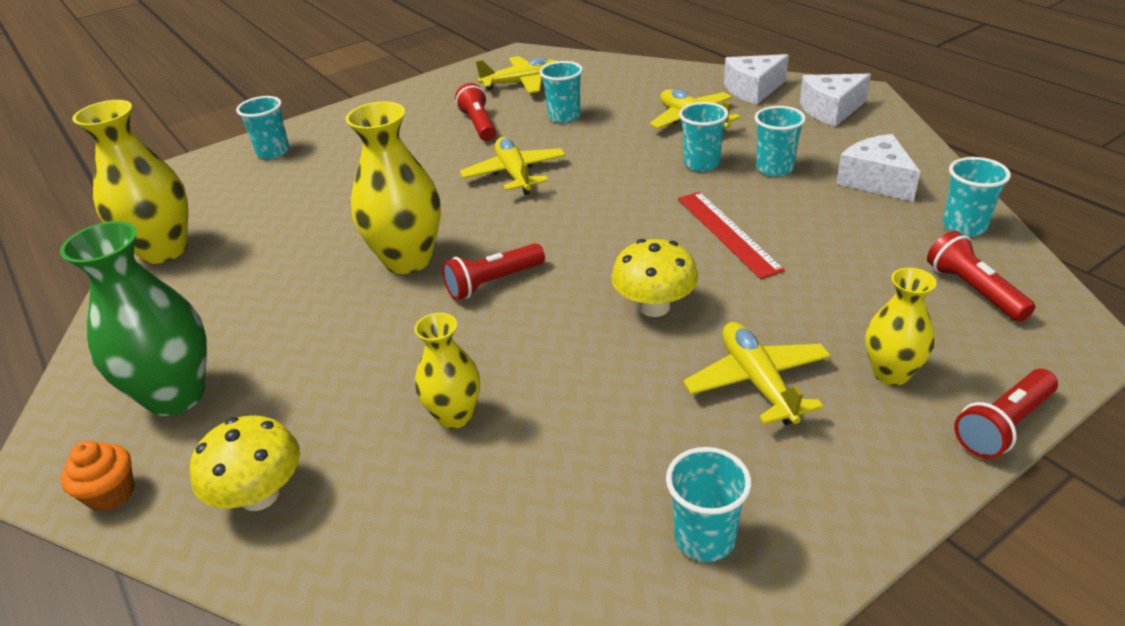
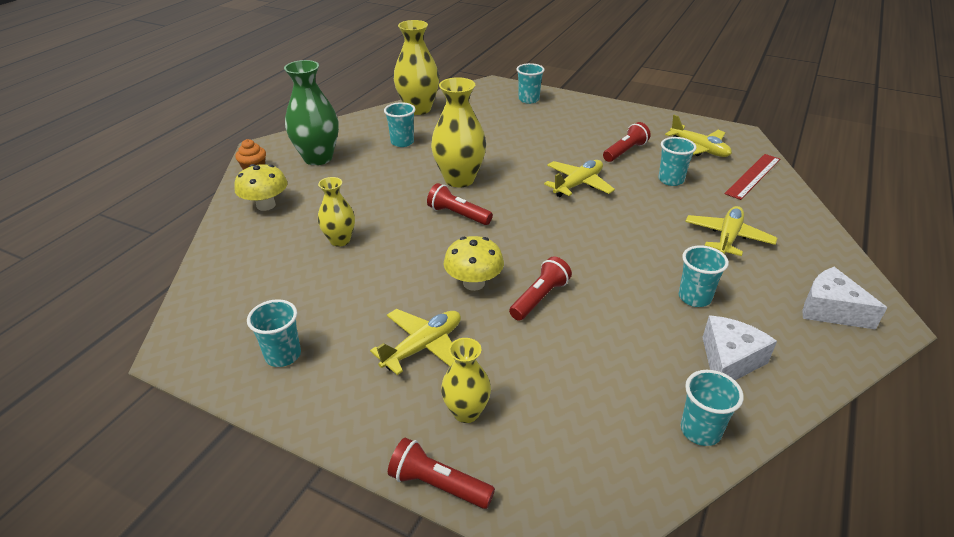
camera: 60 degrees right, 0 degrees up
(701, 163) = (666, 259): turquoise cup -> turquoise cup (402, 142)
(727, 233) = (582, 294): red ruler -> red ruler (753, 176)
(753, 90) = (816, 256): white cheese -> none
(973, 290) = (603, 448): red flashlight -> red flashlight (540, 298)

